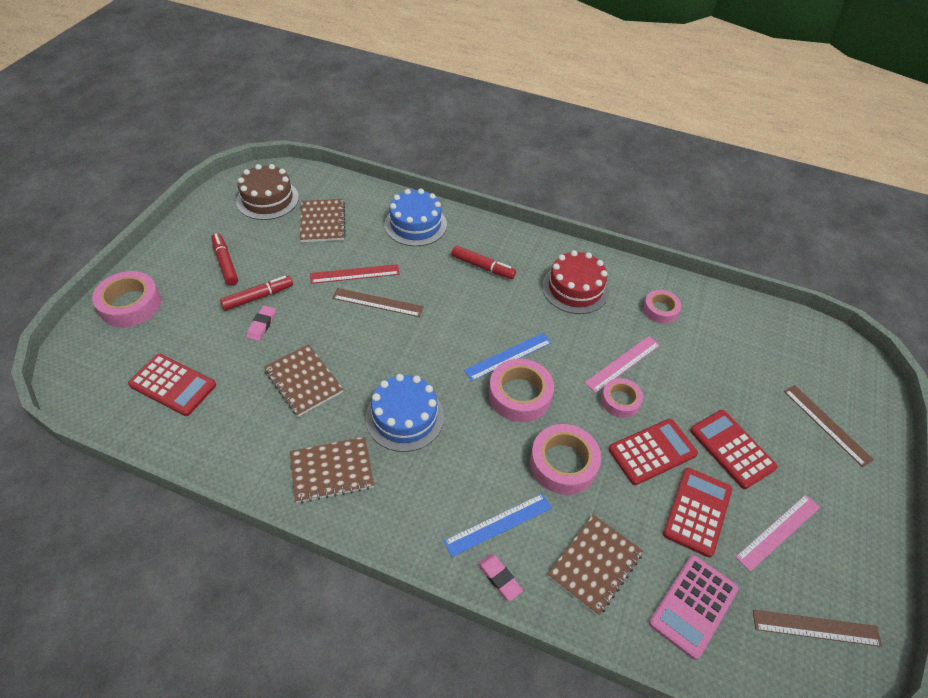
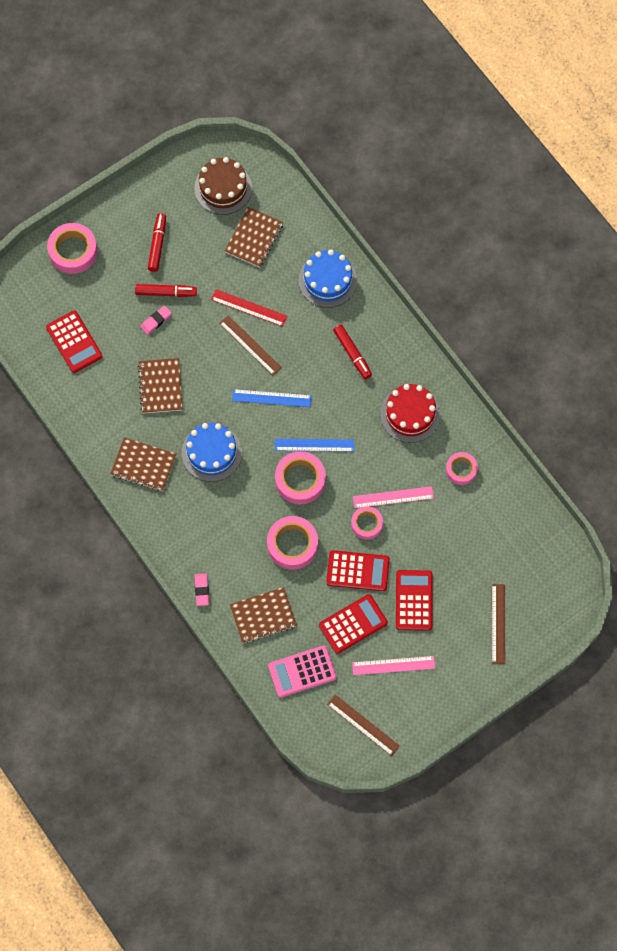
camera: 35 degrees right, 20 degrees up
(498, 524) = (223, 559): blue ruler -> blue ruler (271, 398)

